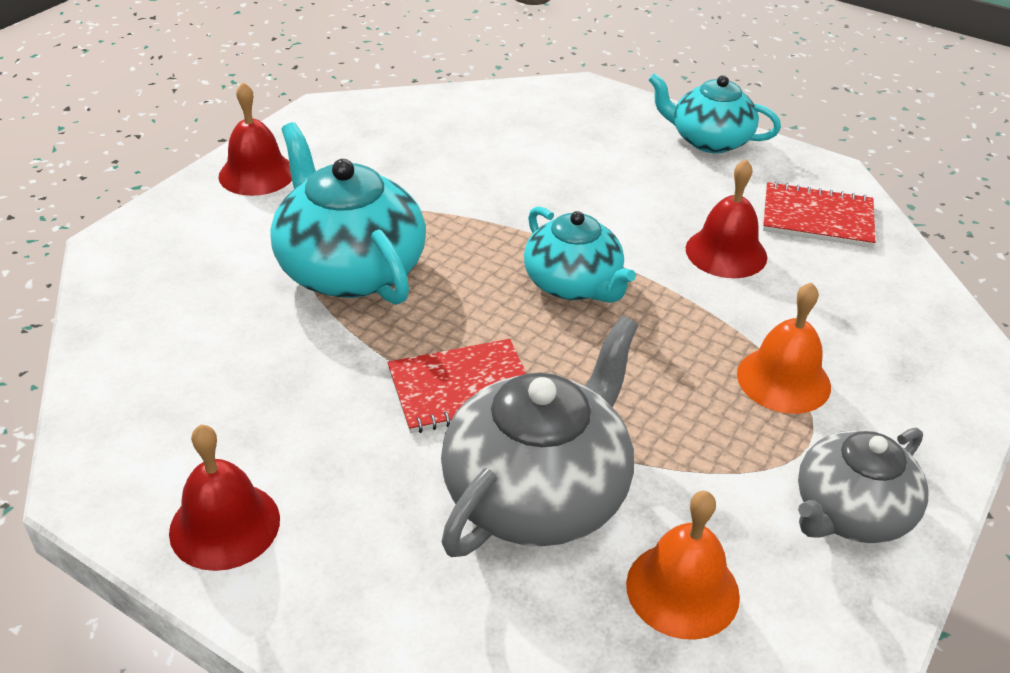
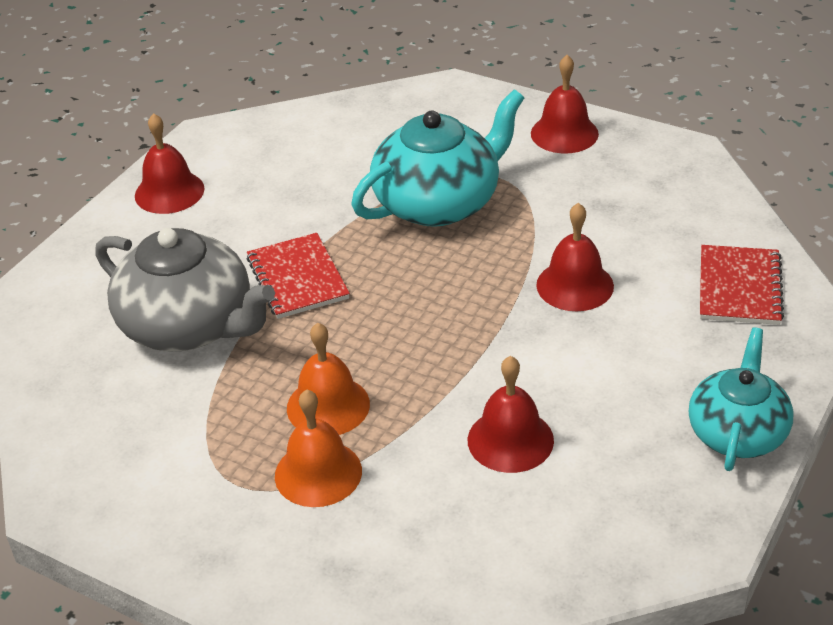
camera: 90 degrees right, 0 degrees up
(513, 195) = (575, 285): none -> red bell
(573, 284) = (439, 332): turquoise teapot -> none
(682, 589) = (95, 402): orange bell -> orange bell (328, 406)
(817, 218) = (595, 522): red notebook -> red notebook (739, 287)
(850, 512) = (159, 504): grey teapot -> none

